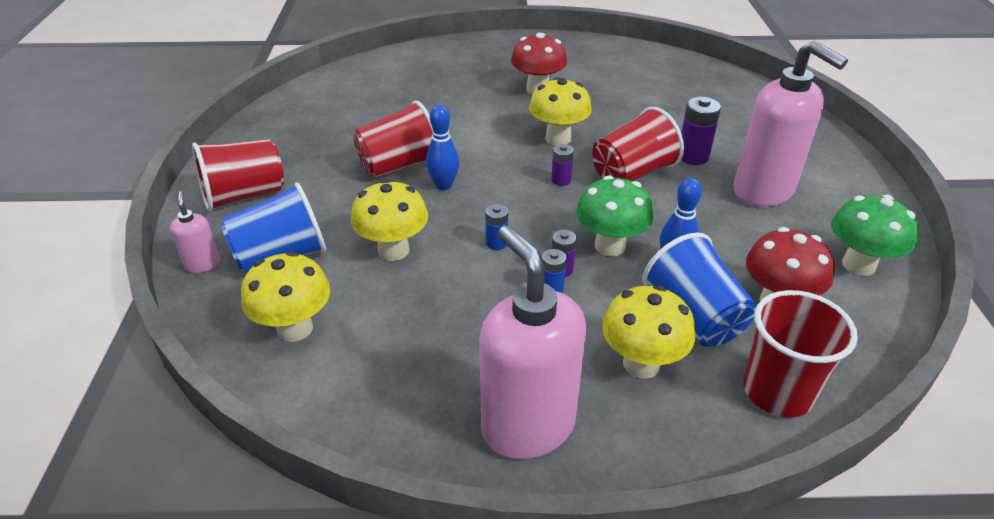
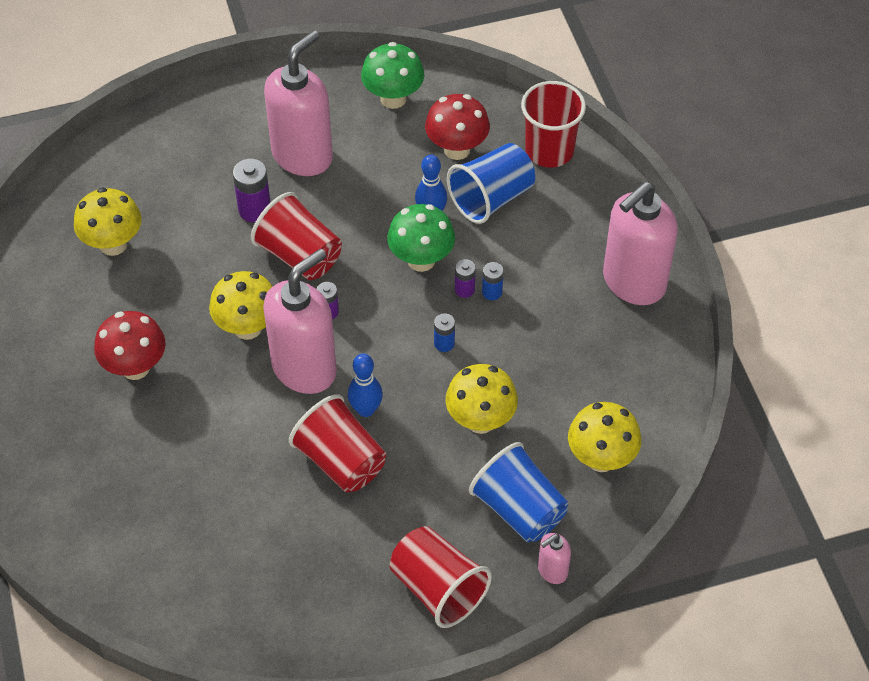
camera: 105 degrees left, 15 degrees up
(503, 160) = (305, 368): none -> pink soap dispenser
(641, 364) = (552, 226): yellow mushroom -> yellow mushroom (113, 244)

